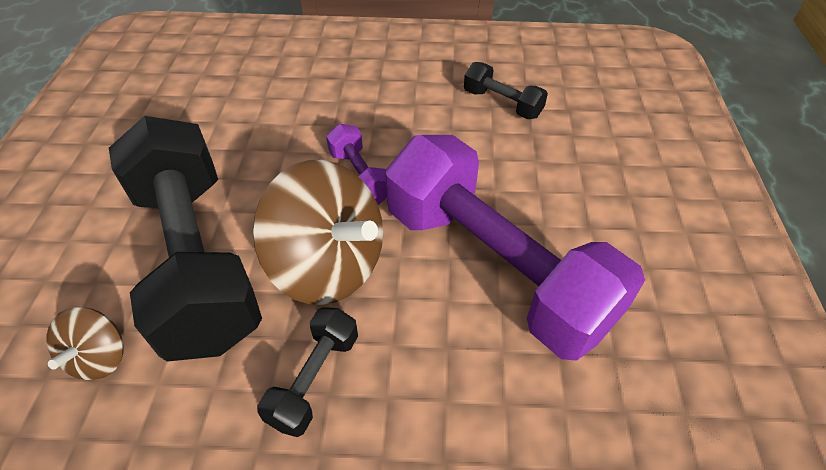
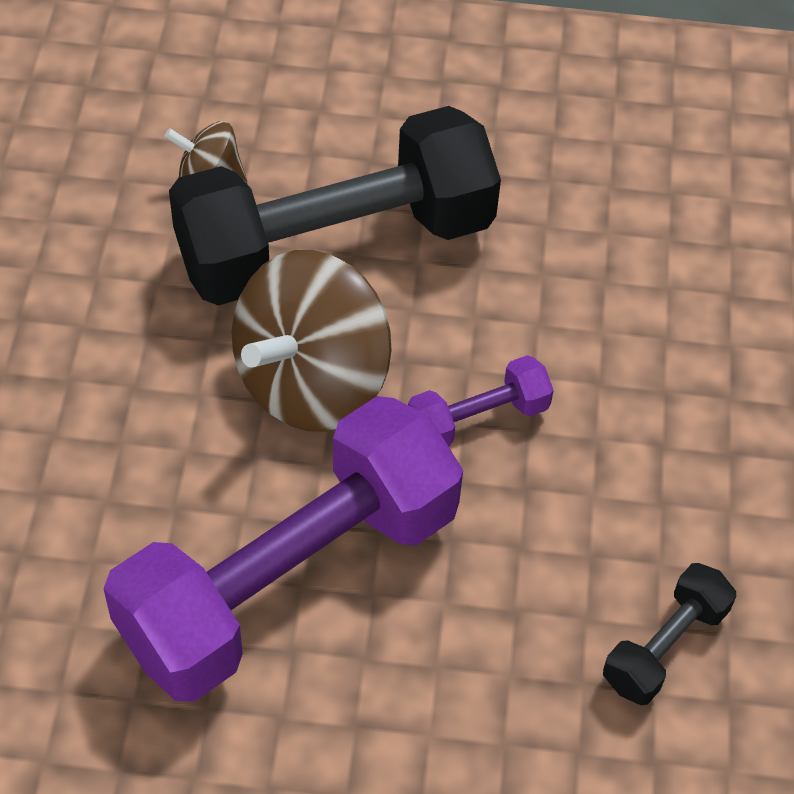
camera: 90 degrees right, 5 degrees up
(314, 379) = (153, 372): black dumbbell -> none

